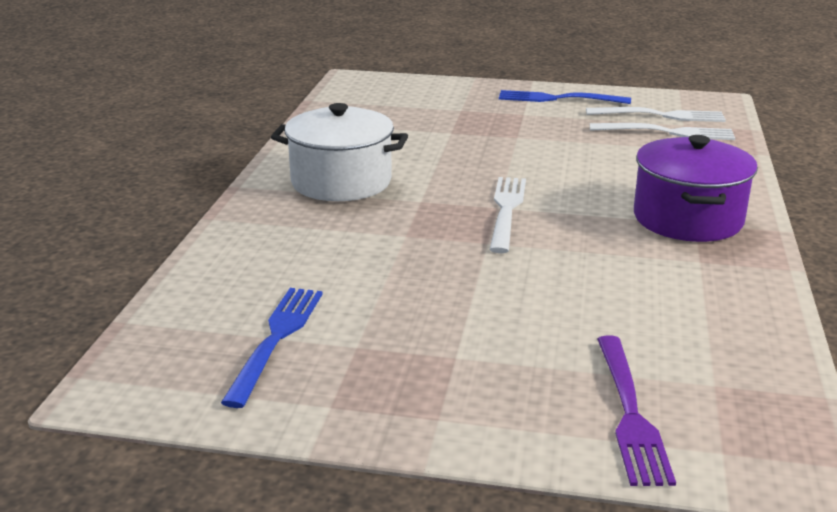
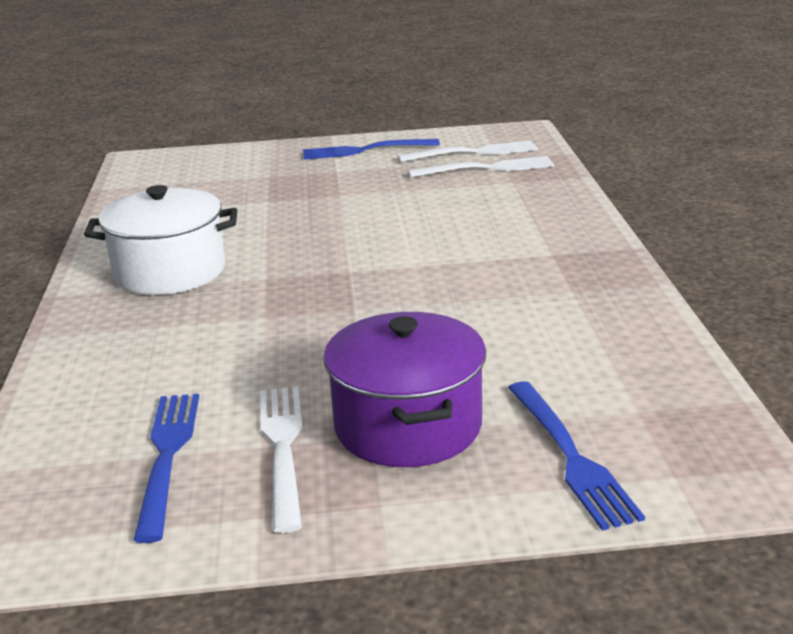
camera: 15 degrees left, 0 degrees up
(506, 210) = (360, 272): white fork -> white fork (282, 447)
(630, 414) = (571, 457): purple fork -> blue fork
(687, 219) = (543, 251): purple pot -> purple pot (408, 426)

